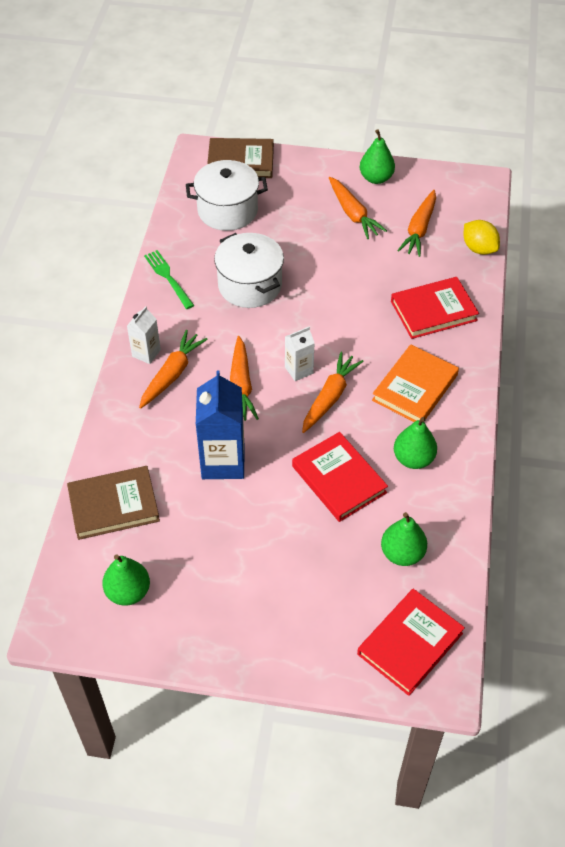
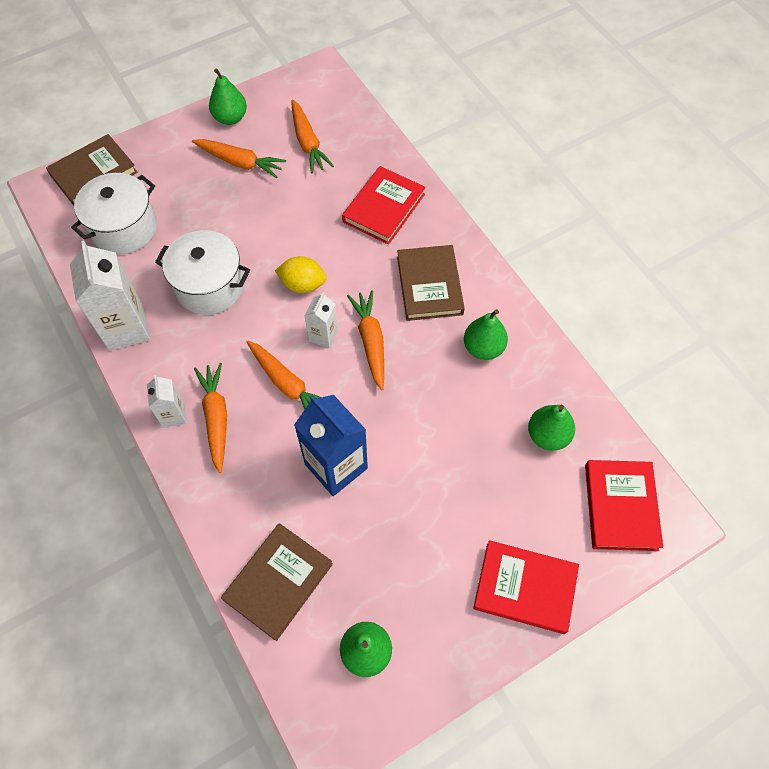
camera: 40 degrees left, 10 degrees up
(168, 277) = (126, 328): green fork -> white carton
(339, 479) = (443, 409): red book -> red book (525, 588)
(415, 388) = (429, 285): orange book -> brown book
(479, 248) = (370, 130): yellow lemon -> yellow lemon (303, 284)

